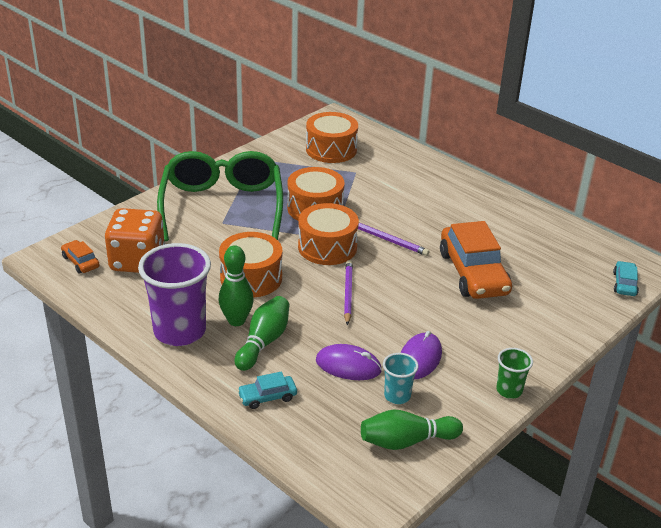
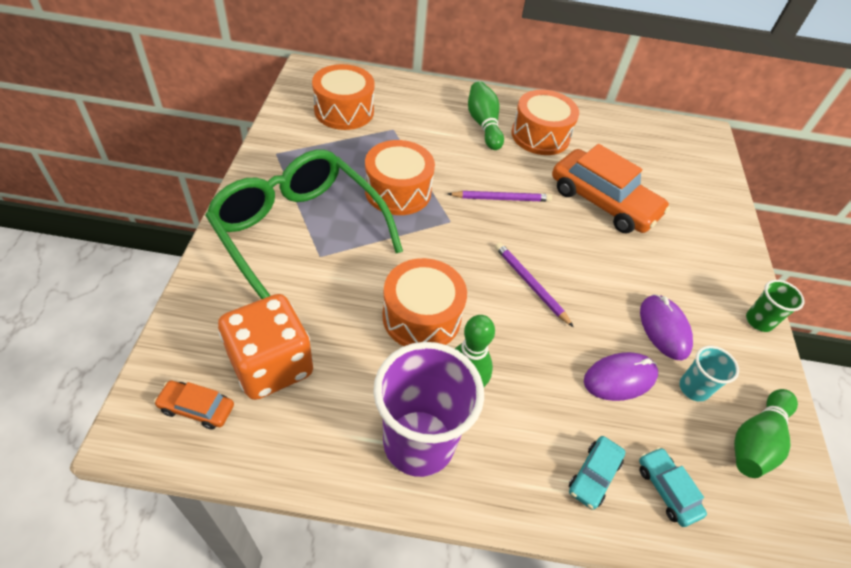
camera: 40 degrees left, 15 degrees up
(263, 342) = (517, 399): green bowling pin -> green bowling pin (483, 124)
(327, 247) = (456, 235): orange drum -> orange drum (540, 135)
(624, 284) = (710, 157): turquoise car -> turquoise car (667, 489)

